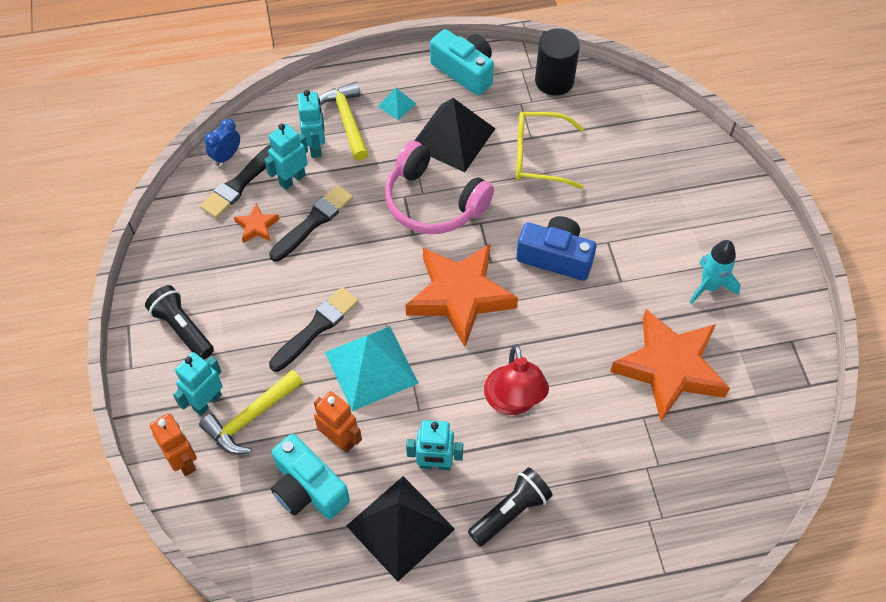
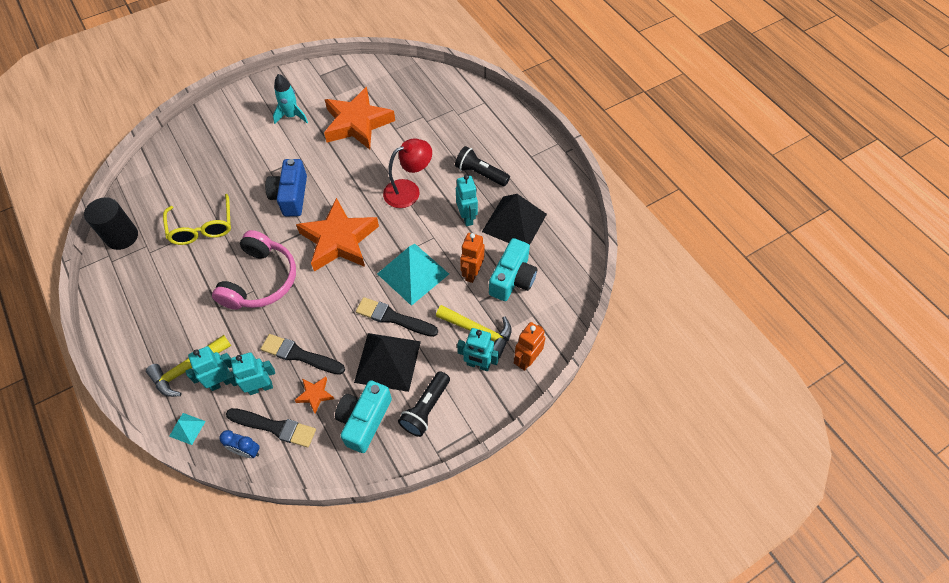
camera: 110 degrees left, 0 degrees up
(292, 179) = (260, 387): turquoise robot -> turquoise robot turned 135 degrees clockwise
(396, 105) = (164, 337): turquoise pyramid -> turquoise pyramid (187, 428)
(452, 137) = (193, 287): black pyramid -> black pyramid (388, 361)
(464, 71) = (118, 299): turquoise camera -> turquoise camera (364, 420)

